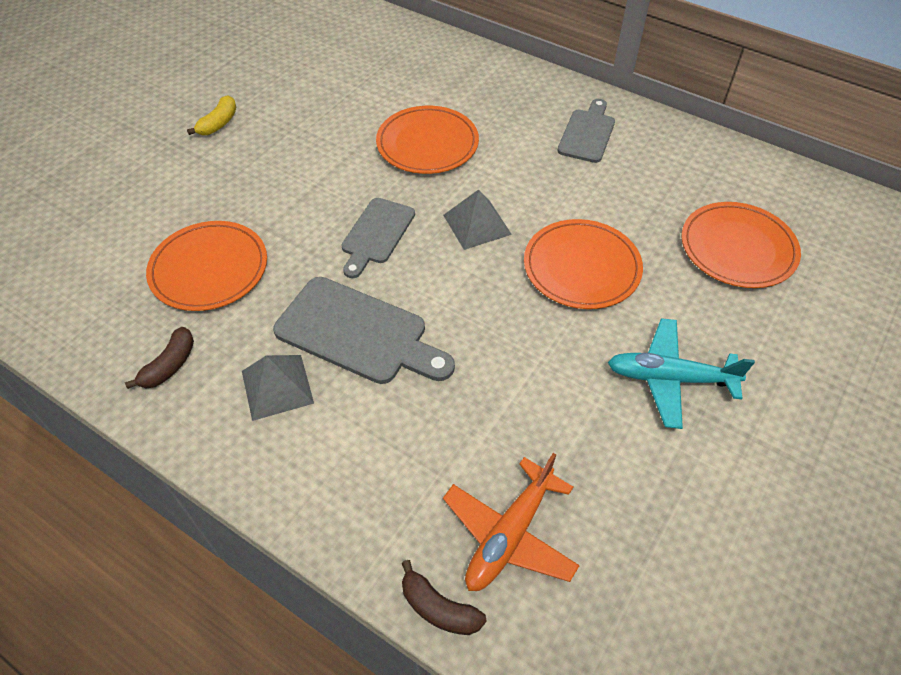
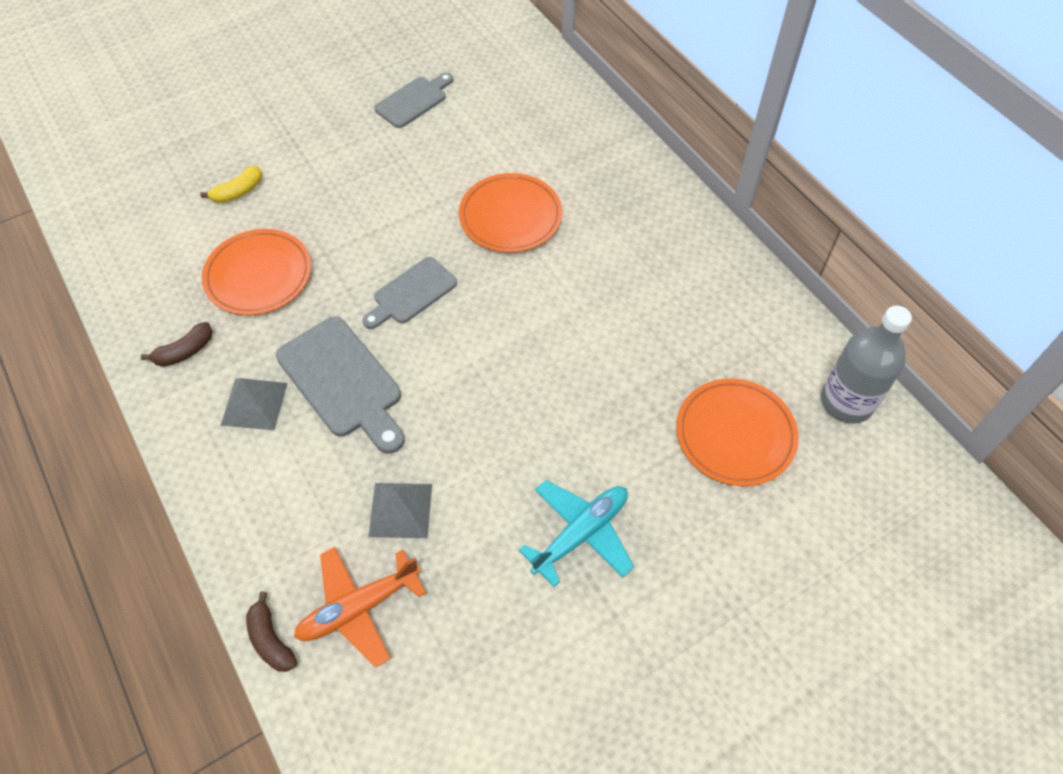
camera: 25 degrees right, 5 degrees up
(219, 123) = (340, 132): yellow banana -> yellow banana (238, 192)
(477, 224) = (504, 316): grey pyramid -> grey pyramid (400, 510)
(581, 267) = (572, 395): orange plate -> none
(587, 133) = (670, 258): grey cutting board -> grey cutting board (413, 101)
(670, 378) = (581, 534): turquoise plane -> turquoise plane turned 105 degrees clockwise
(803, 193) = (846, 401): none -> grey bottle

